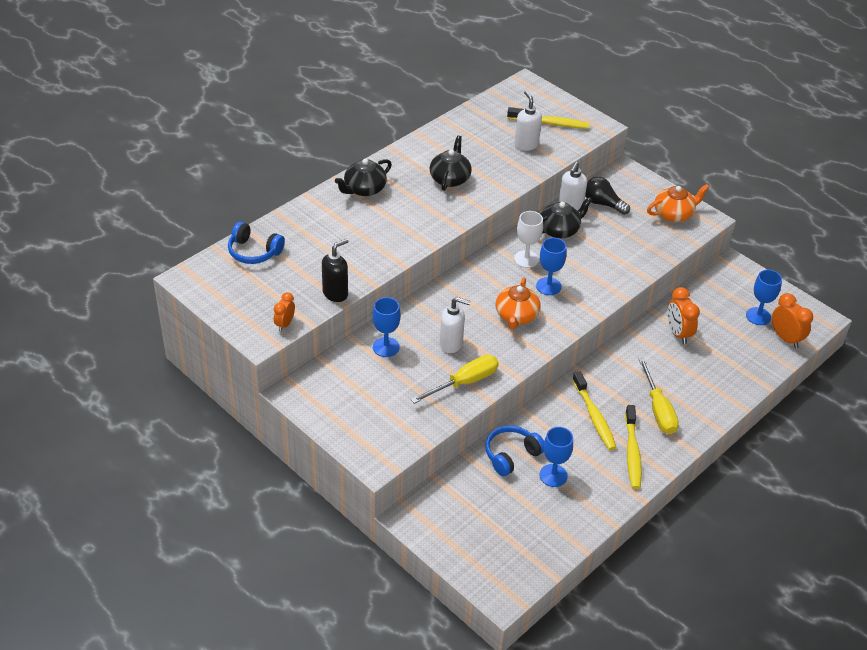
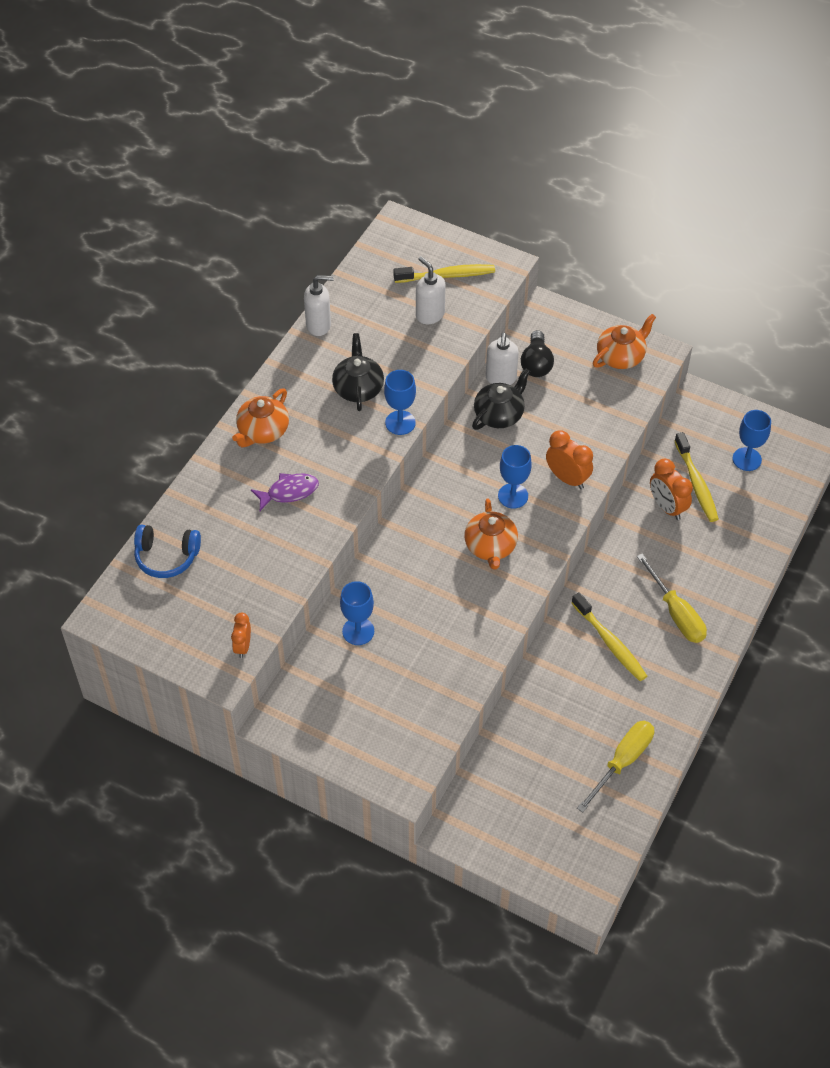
camera: 15 degrees left, 10 degrees up
(335, 293) = (285, 587): black soap dispenser -> none
(364, 189) = (262, 431): black teapot -> orange teapot
(367, 232) = (289, 492): none -> purple fish
(451, 344) = (430, 605): white soap dispenser -> white soap dispenser (319, 325)
(464, 382) = (463, 652): yellow screwdriver -> yellow screwdriver (622, 762)
(511, 455) = (536, 719): blue headphones -> none
(526, 259) = (475, 466): white goblet -> none
(553, 475) = (590, 731): blue goblet -> blue goblet (400, 423)
(603, 204) = (536, 363): black light bulb -> black light bulb turned 105 degrees counterclockwise
(632, 452) = (665, 676): yellow toothbrush -> yellow toothbrush (696, 483)
(785, 338) = (785, 480): orange clock -> orange clock (567, 478)

